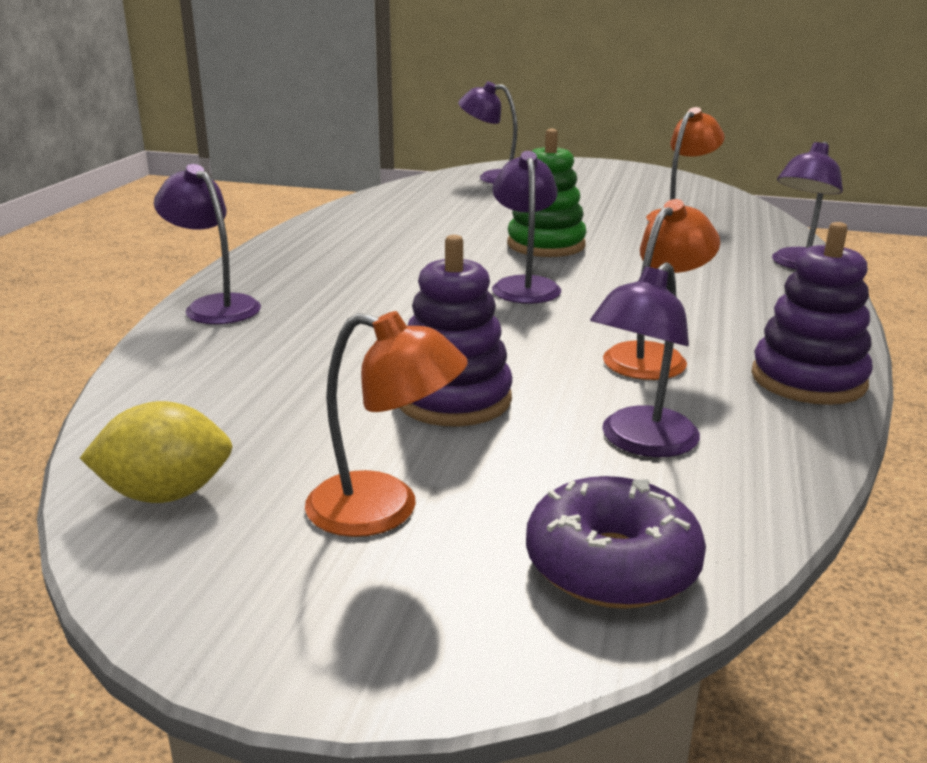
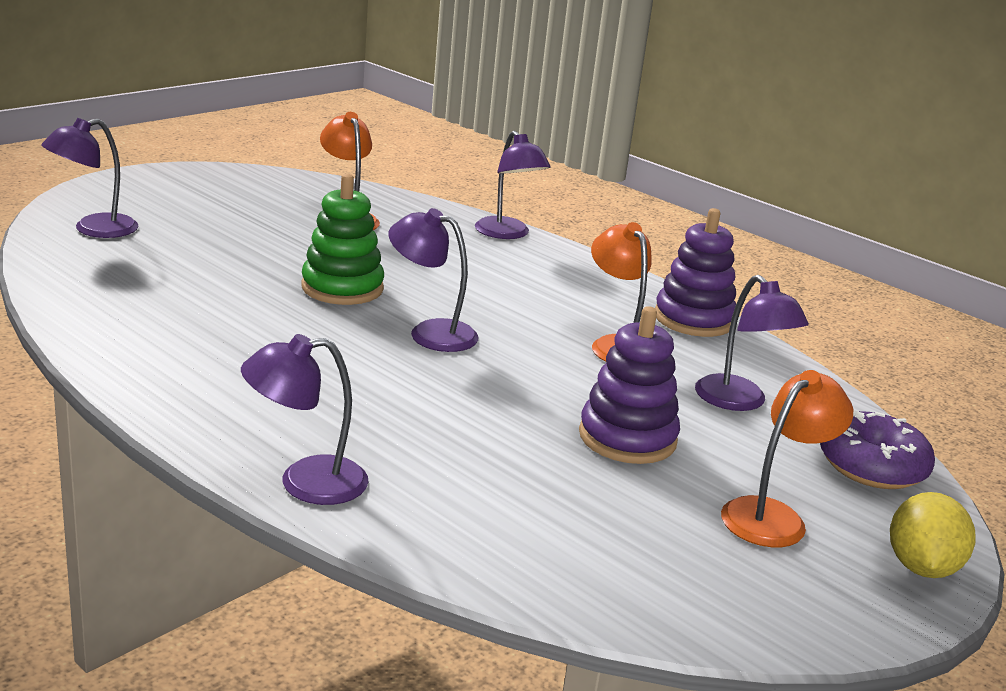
camera: 65 degrees left, 0 degrees up
(166, 494) = (699, 598): yellow lemon -> yellow lemon (921, 567)

